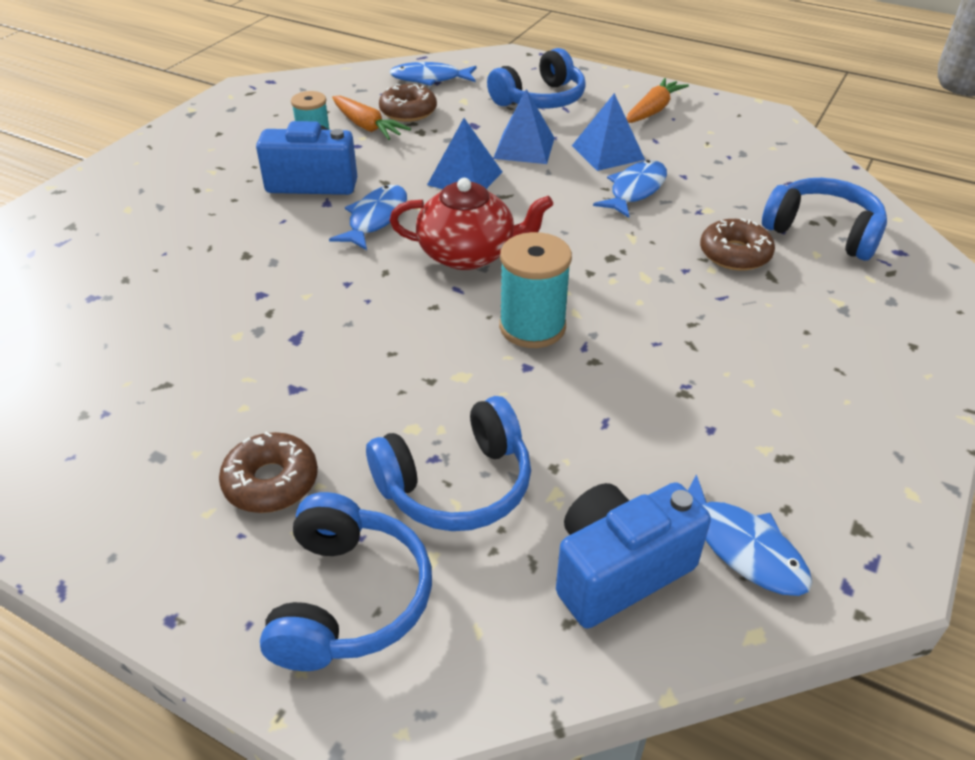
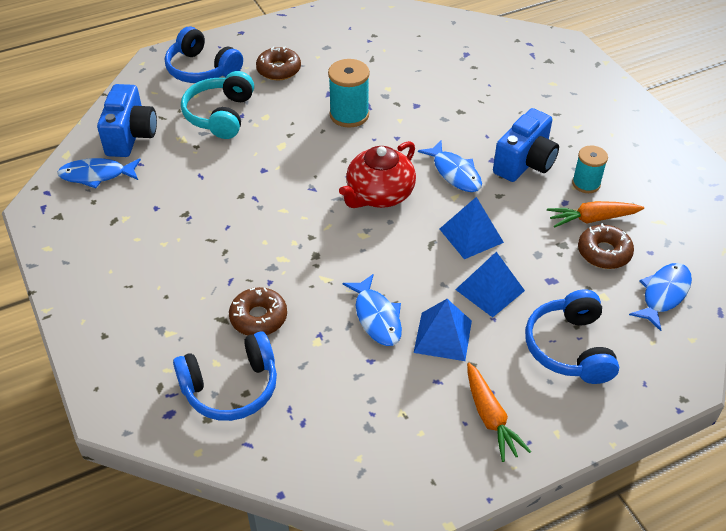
camera: 125 degrees right, 5 degrees up
(456, 484) = (220, 115): blue headphones -> turquoise headphones
(532, 327) = (289, 187): turquoise spool -> turquoise spool (349, 115)

